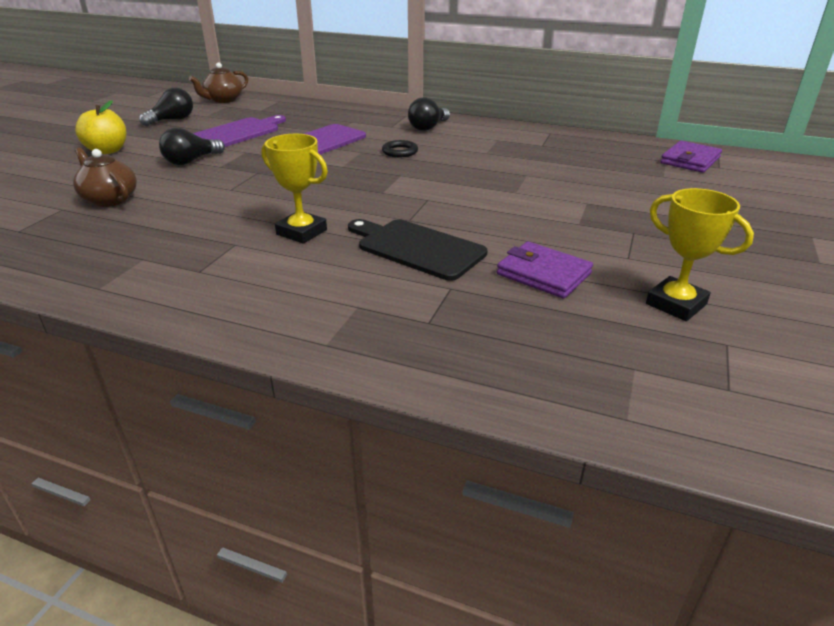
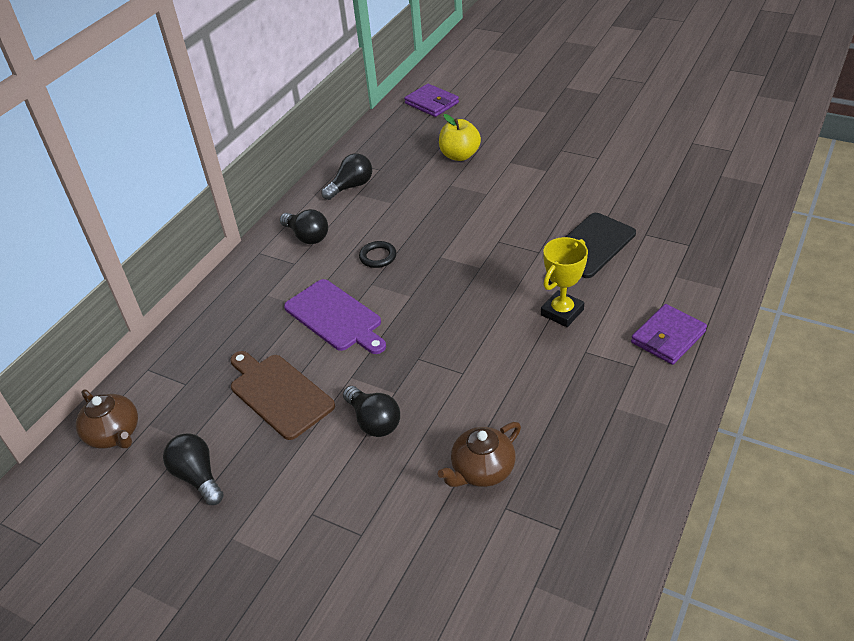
camera: 80 degrees left, 10 degrees up
(107, 151) = (316, 520): yellow apple -> yellow apple (459, 155)
(238, 133) = (279, 393): purple cutting board -> brown cutting board
(508, 136) = (351, 186): none -> black light bulb
(543, 274) = (623, 194): purple wallet -> purple wallet (668, 337)
(676, 304) = (654, 150): yellow trophy -> none

